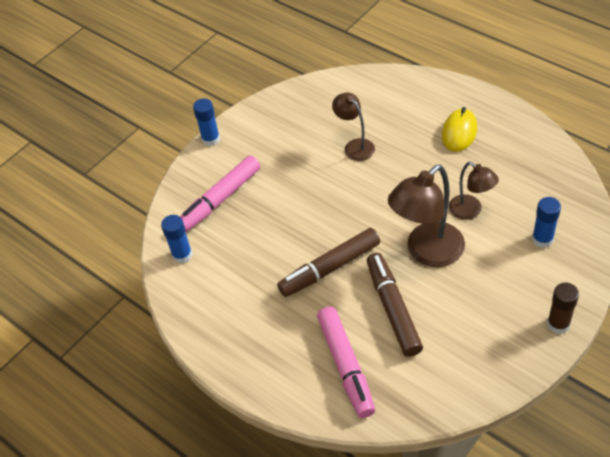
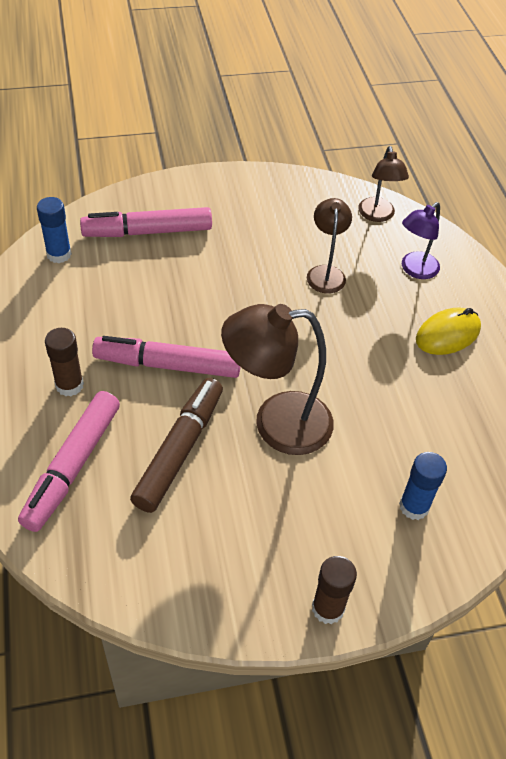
camera: 30 degrees right, 0 degrees up
(211, 139) = (202, 176): blue glue stick -> none
(288, 324) = (69, 385): none -> brown glue stick
(330, 268) = (168, 365): brown marker -> pink marker
(401, 107) = (414, 270): none -> purple lamp
(470, 211) = (369, 419): brown lamp -> brown lamp (377, 215)

